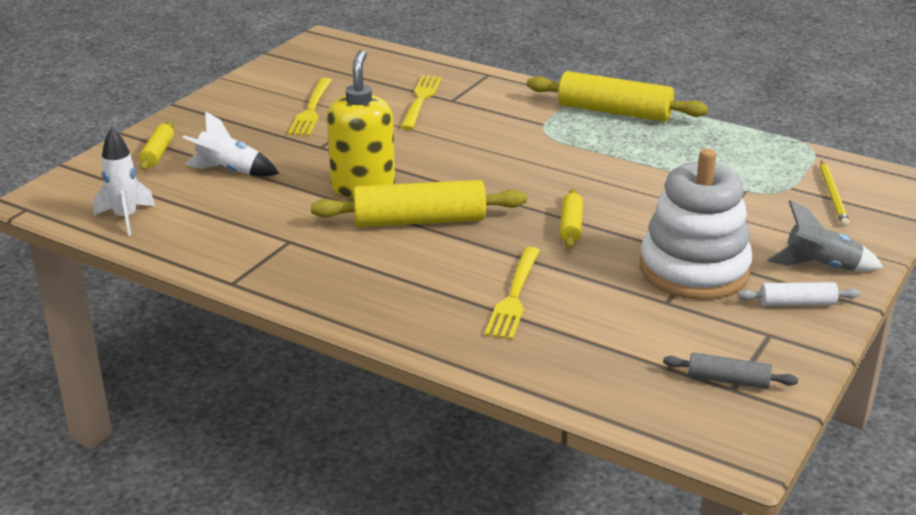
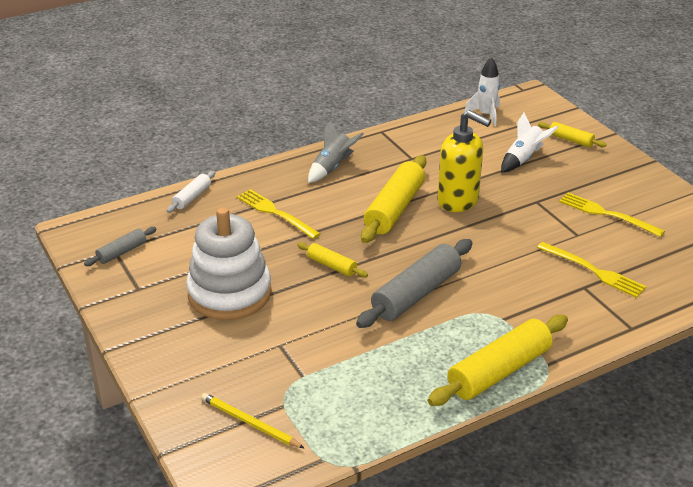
camera: 120 degrees right, 5 degrees up
(559, 169) = (416, 294): none -> grey rolling pin
(797, 303) = (151, 317): white rolling pin -> white rolling pin (192, 197)
(821, 266) = (173, 353): grey rocket -> grey rocket (332, 167)

